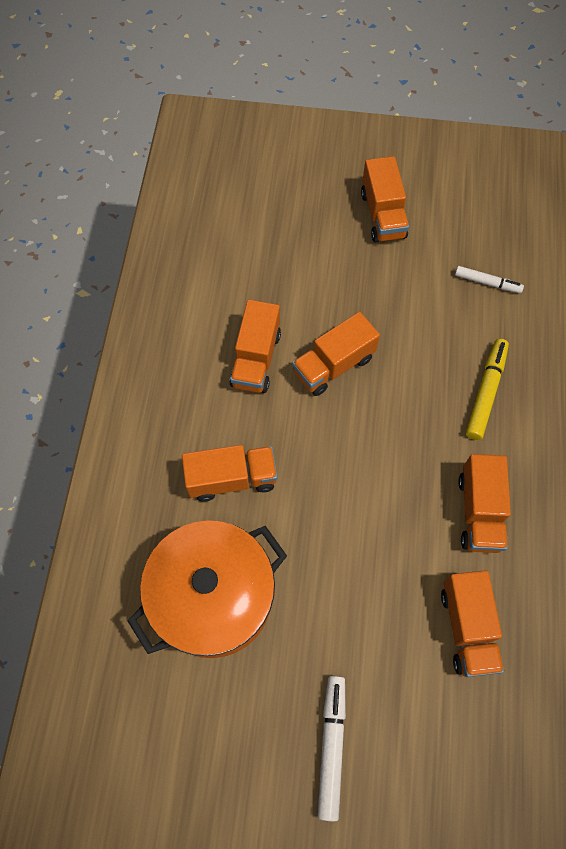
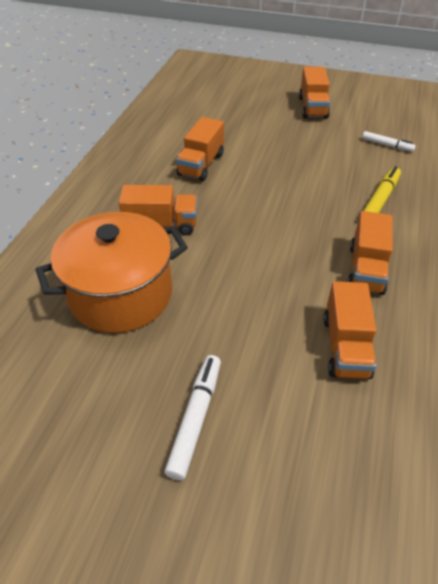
camera: 10 degrees right, 20 degrees down
(333, 365) = (259, 174): orange truck -> none

